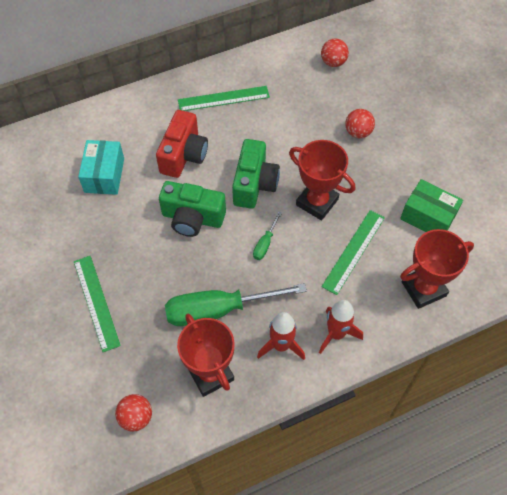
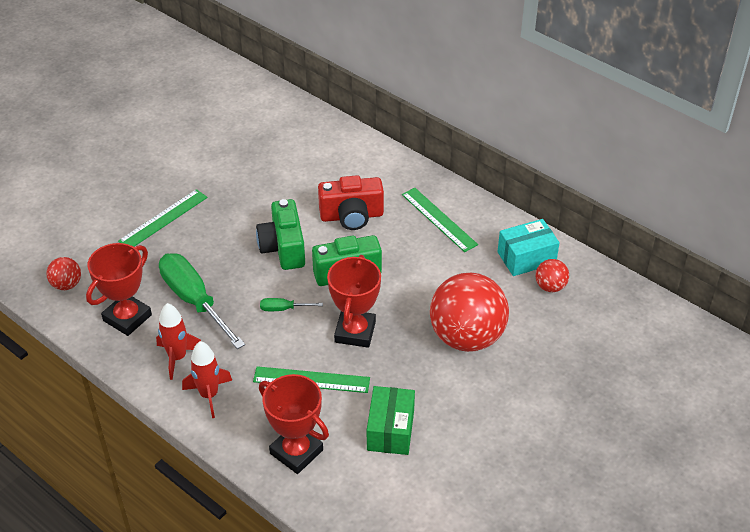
camera: 65 degrees right, 15 degrees down
(104, 175) = (296, 173): turquoise box -> turquoise box (526, 258)
(358, 132) = (467, 337): red ball -> red ball, size x2.24

